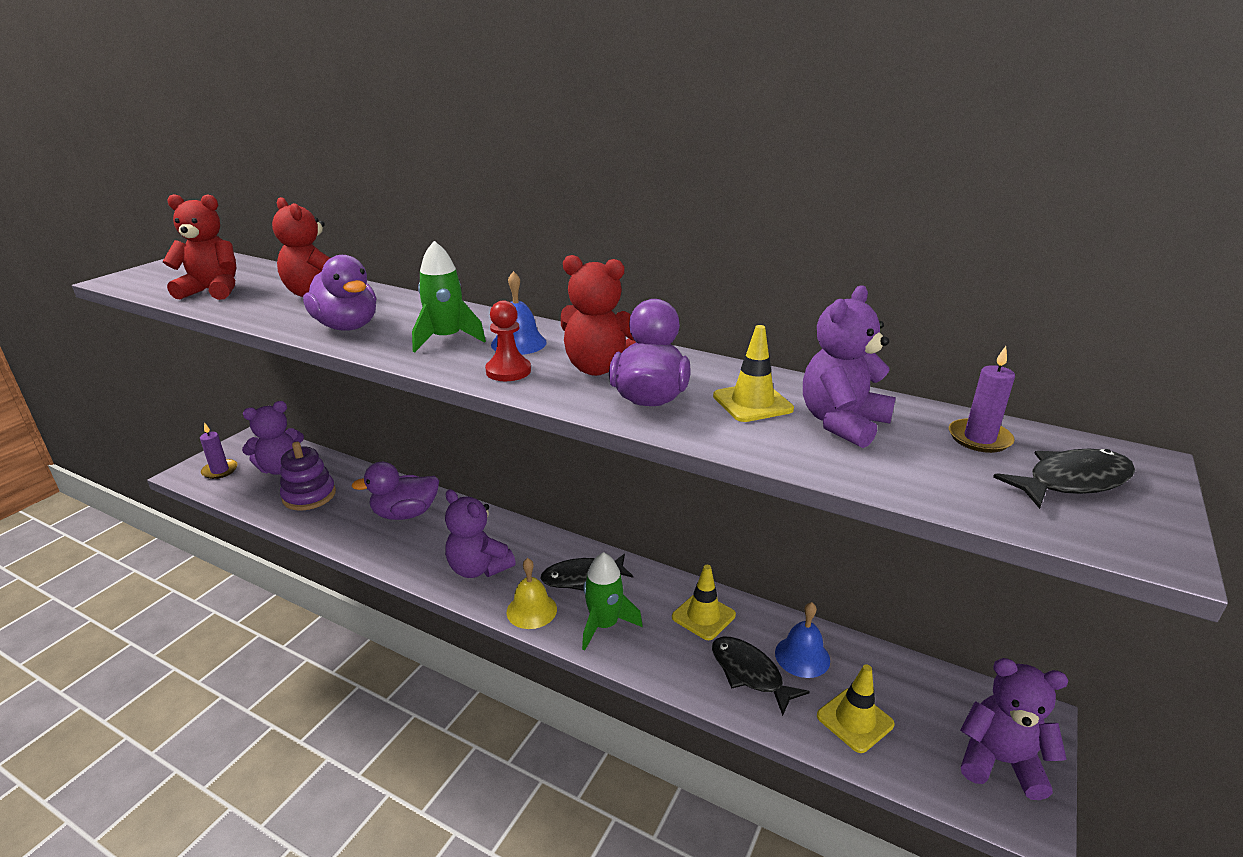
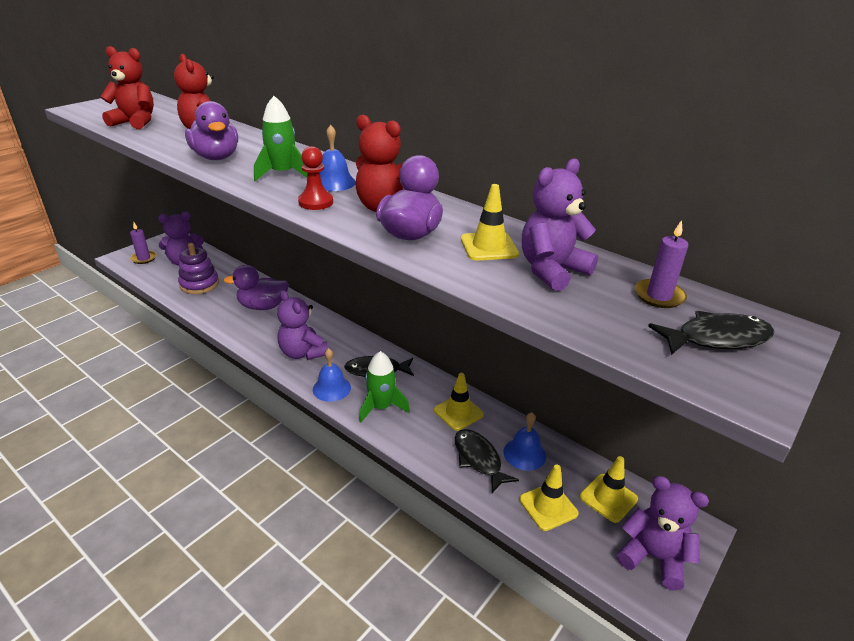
camera: 10 degrees right, 5 degrees up
(531, 610) = (331, 388): yellow bell -> blue bell
(920, 695) = (608, 498): none -> yellow traffic cone

